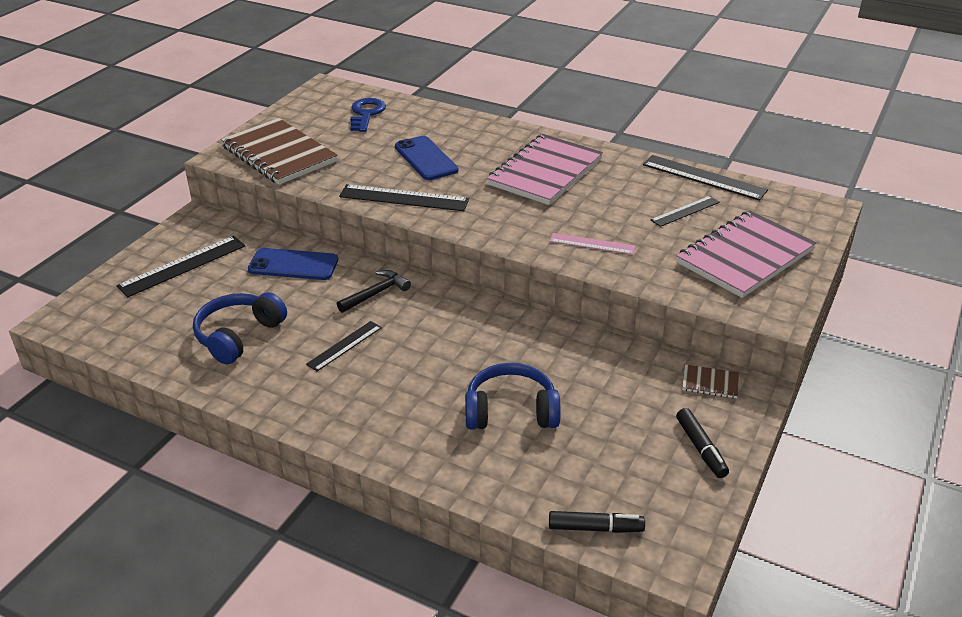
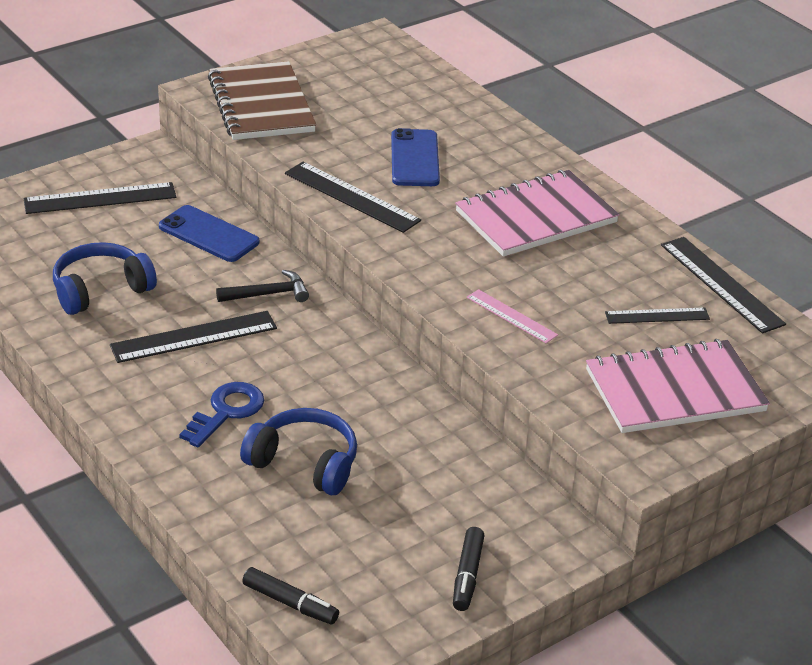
camera: 25 degrees right, 0 degrees up
(344, 345) = (194, 337): black ruler -> black ruler, size x1.63
(366, 114) = (394, 84): blue key -> blue key (227, 411)
(710, 383) = (541, 516): brown notebook -> none

